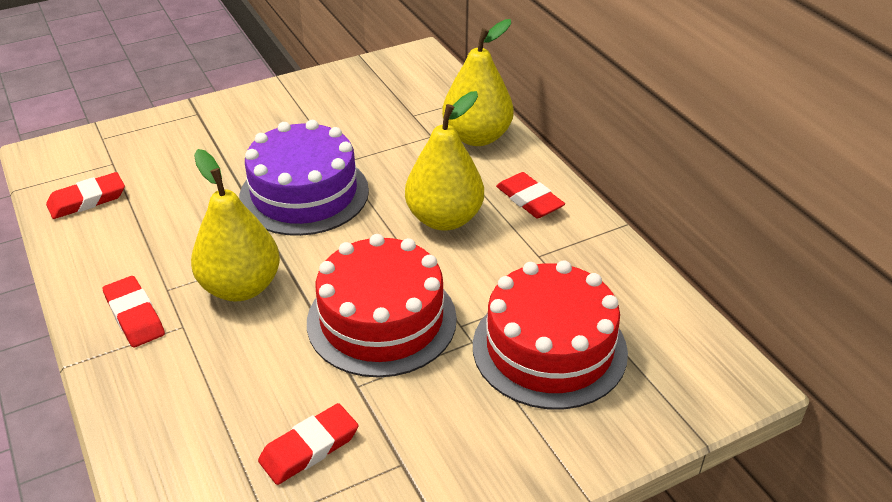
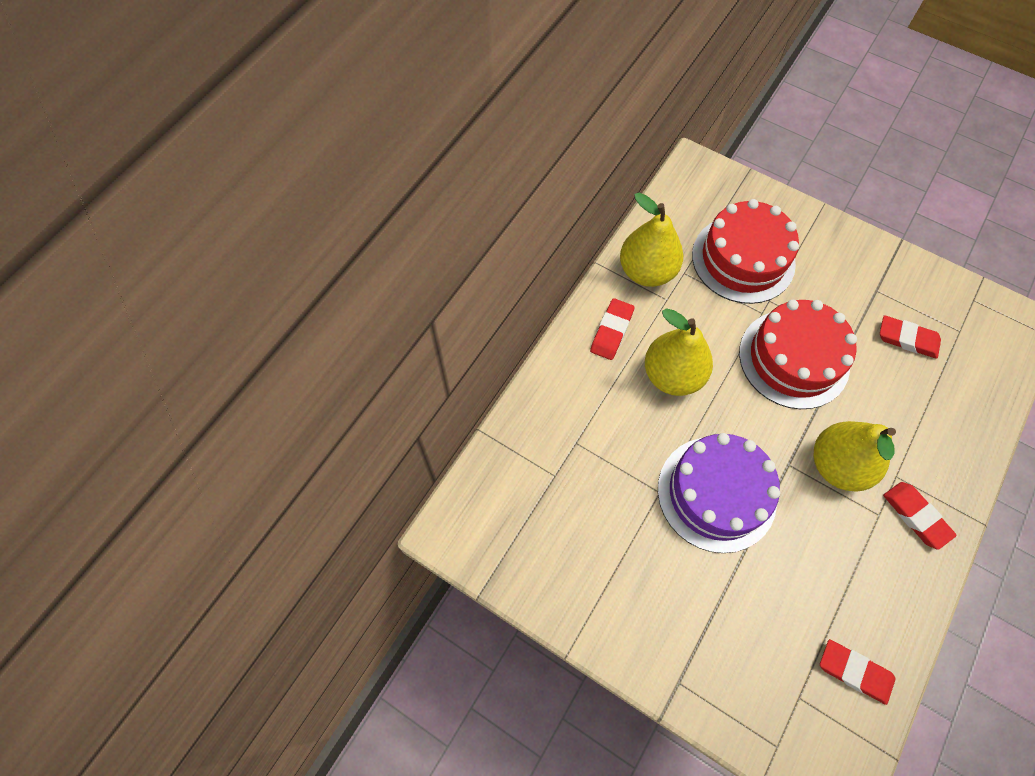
camera: 120 degrees left, 25 degrees up
(134, 315) = (916, 516): red eraser -> red eraser turned 60 degrees counterclockwise
(477, 137) = (555, 406): yellow pear -> yellow pear (646, 271)

